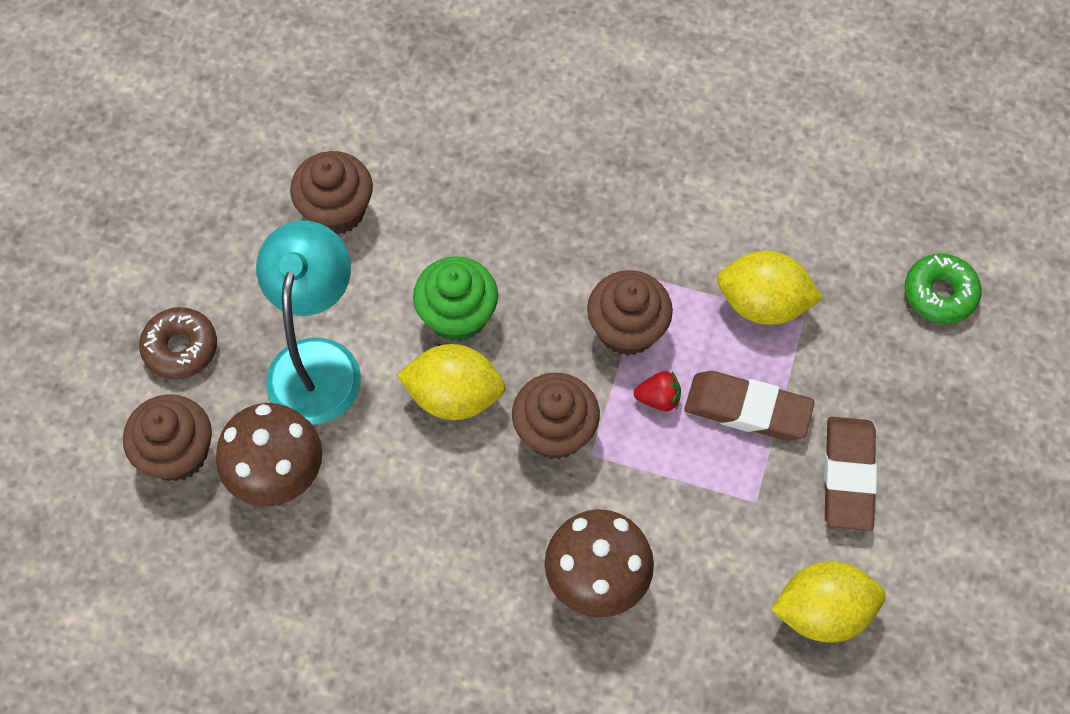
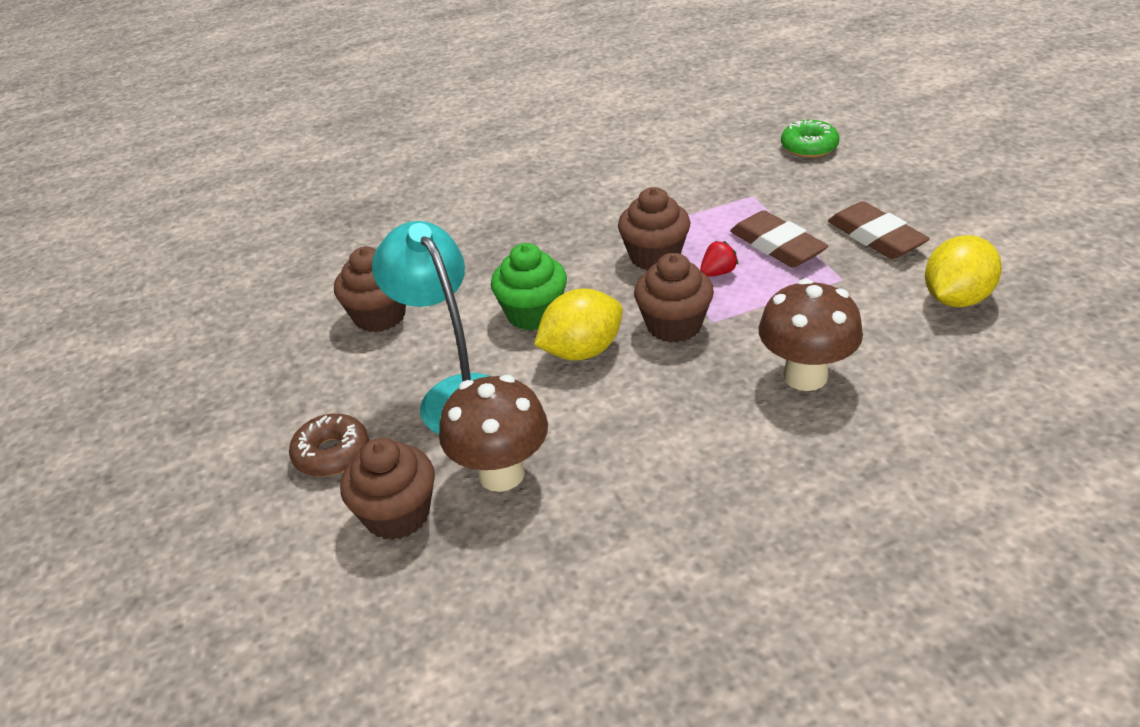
camera: 35 degrees left, 25 degrees down
(747, 409) = (777, 245): brown eraser -> brown eraser turned 75 degrees clockwise
(763, 304) = (720, 202): yellow lemon -> none

